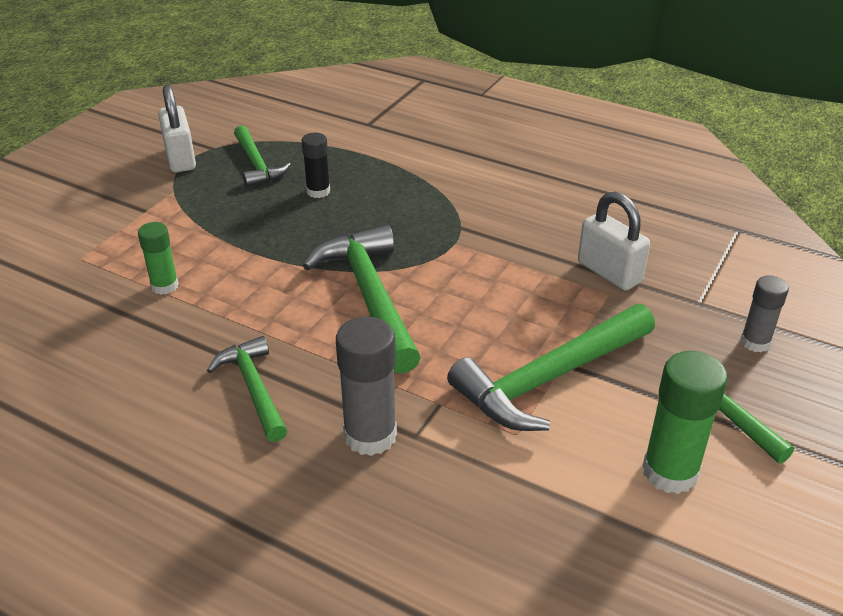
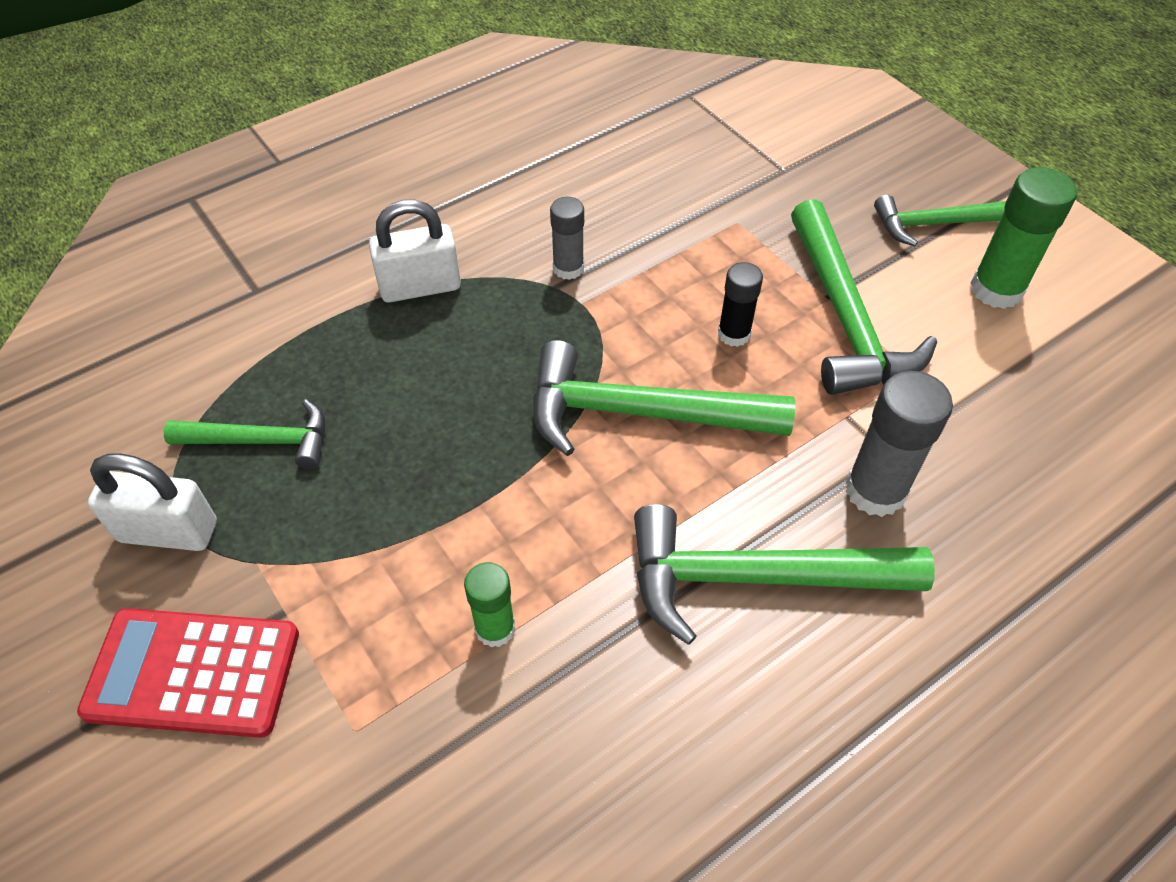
camera: 65 degrees left, 15 degrees up
(97, 197) = (193, 673): none -> red calculator
(254, 389) = (756, 578): green hammer -> green hammer, size x1.67
(318, 191) = (383, 393): black glue stick -> black glue stick (734, 334)
(609, 272) = (705, 207): white padlock -> white padlock (420, 287)
(755, 342) = (854, 162): grey glue stick -> grey glue stick (568, 268)

